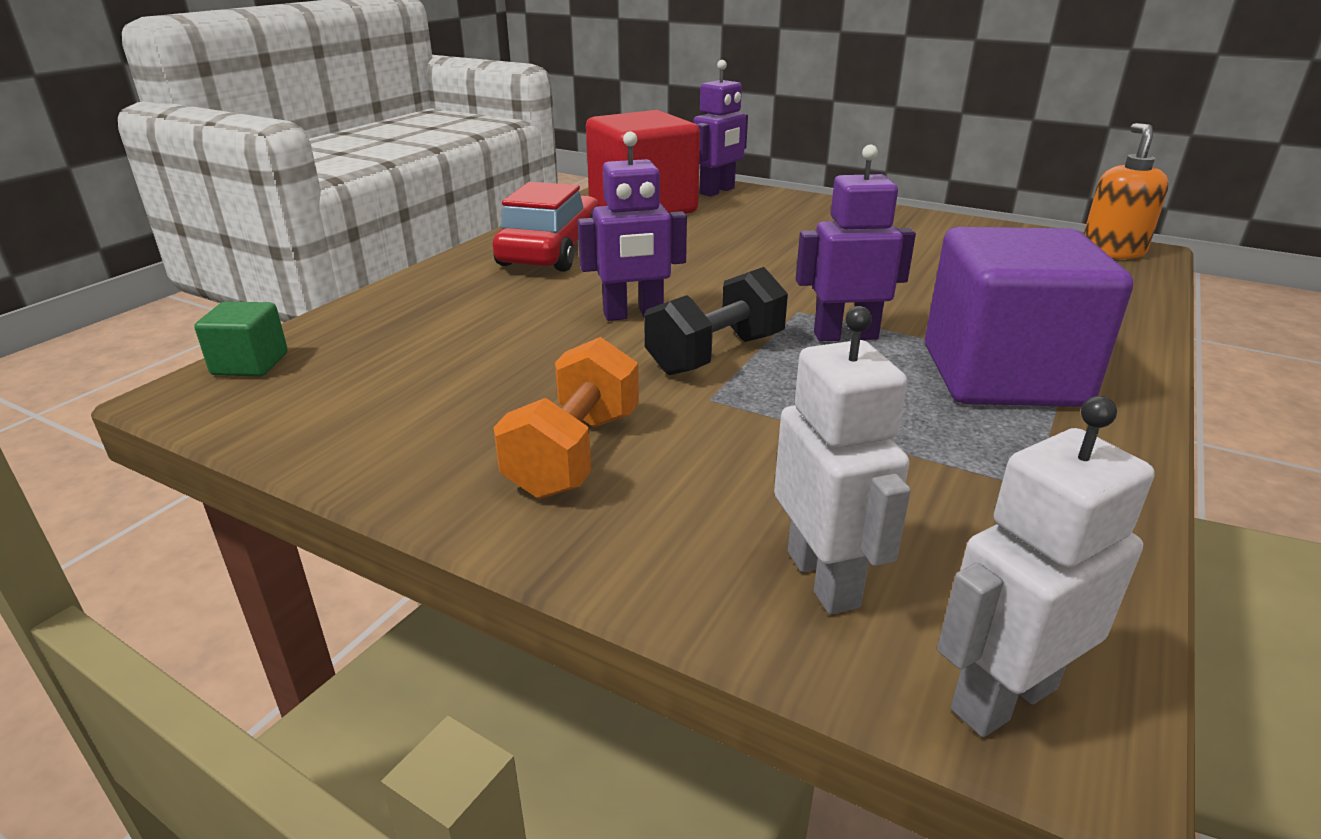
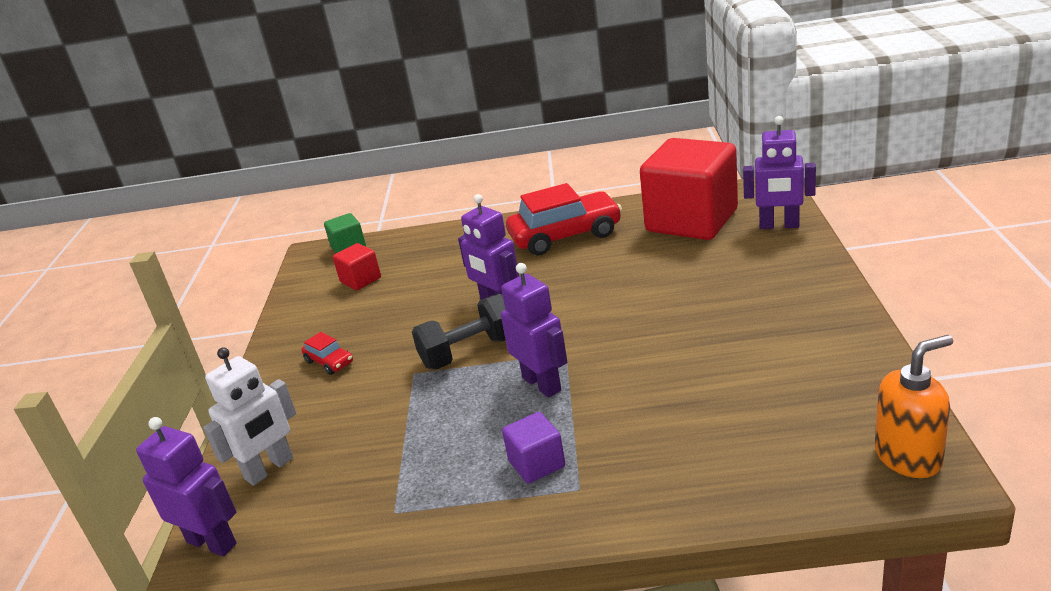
camera: 65 degrees right, 0 degrees up
(376, 377) = (360, 280): none -> red cube
(574, 453) = (329, 362): orange dumbbell -> red car
(716, 354) = (469, 352): black dumbbell -> black dumbbell turned 45 degrees counterclockwise
(1002, 376) = (536, 464): purple cube -> purple cube, size x0.44
(1002, 698) = (212, 542): white robot -> purple robot

